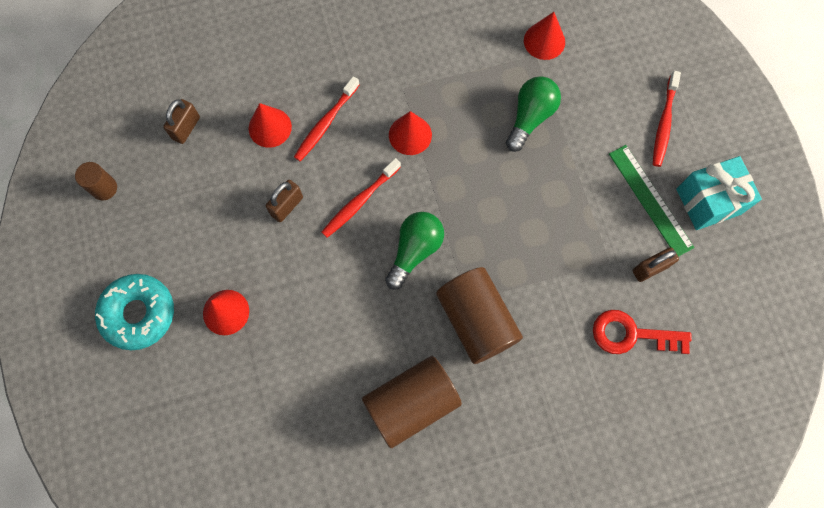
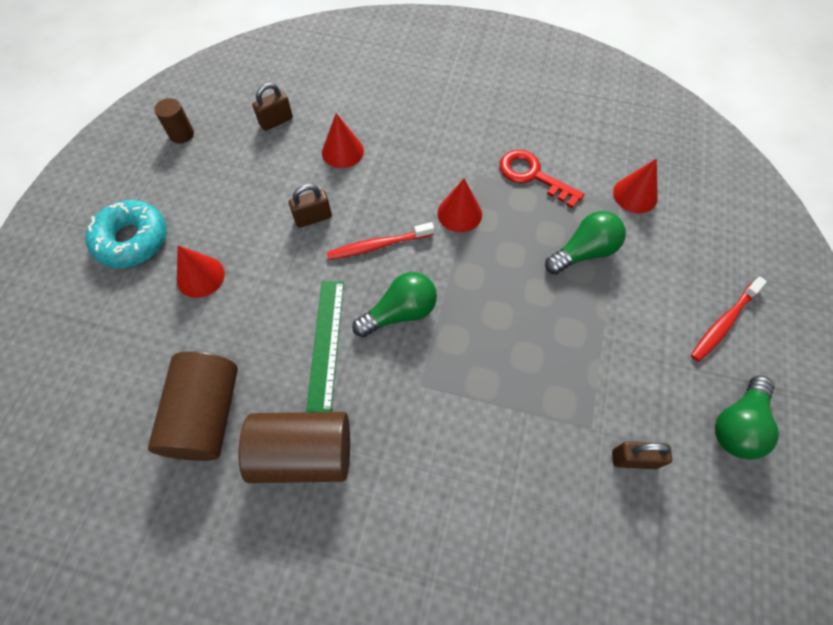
camera: 30 degrees right, 10 degrees down
(326, 123) = (391, 170): red toothbrush -> none
(476, 320) = (418, 409): brown cylinder -> brown cylinder (206, 415)
(631, 334) = (575, 518): red key -> red key (533, 176)
(650, 200) = (670, 389): green ruler -> green ruler (326, 343)
(708, 201) = (737, 424): turquoise gift -> green light bulb

